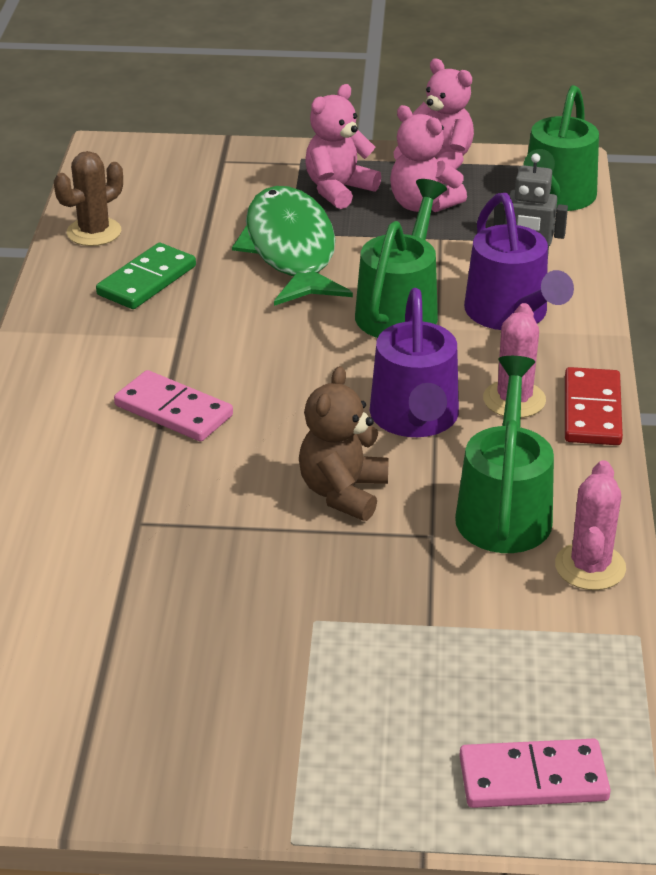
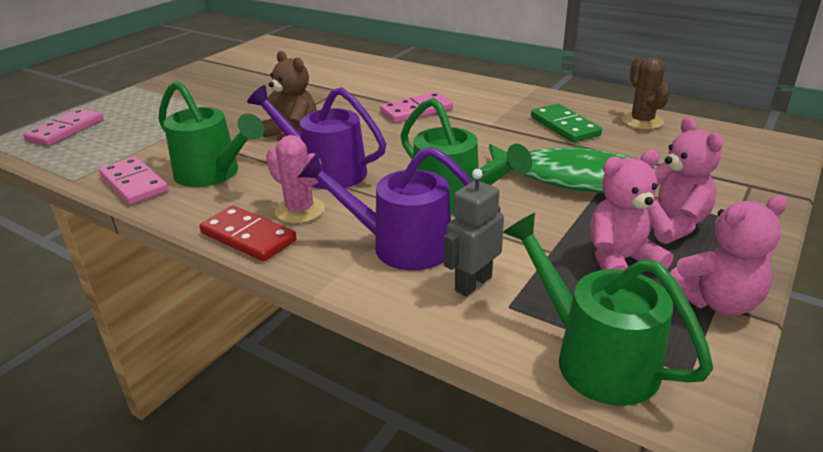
camera: 120 degrees right, 5 degrees down
(590, 567) = (134, 184): pink cactus -> pink domino

